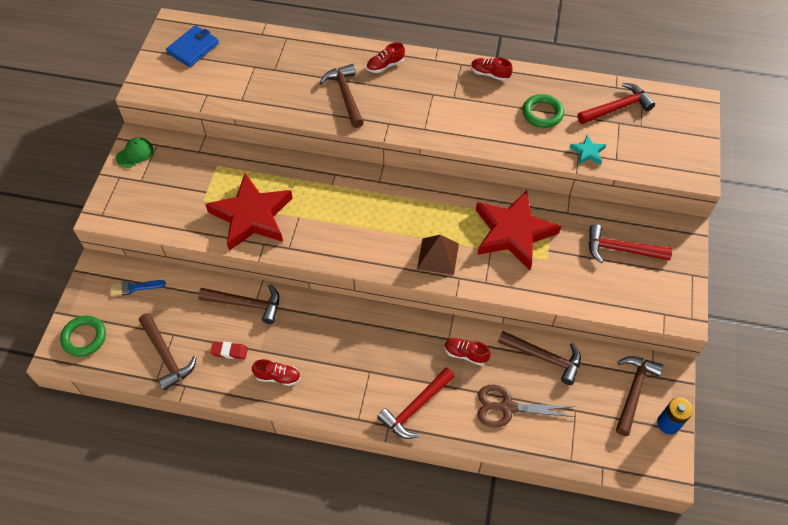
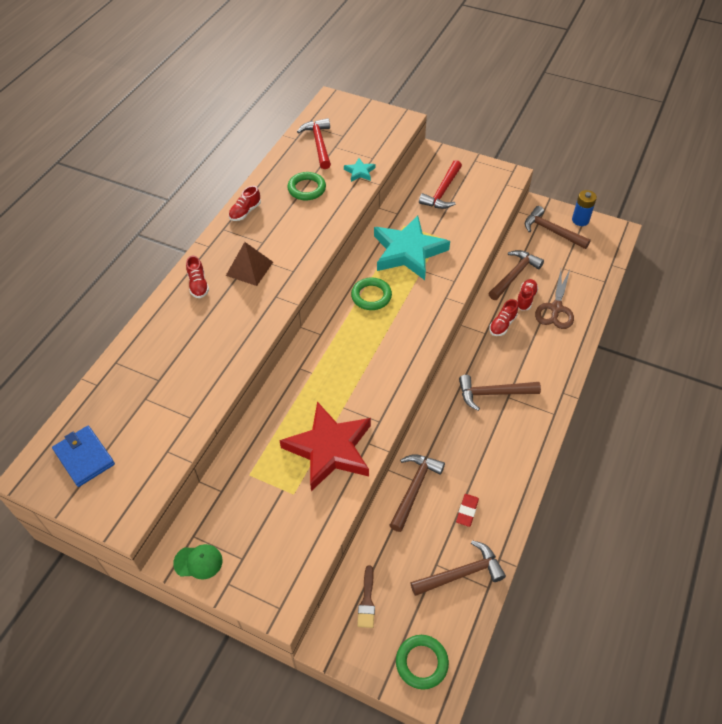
camera: 75 degrees left, 5 degrees down
(134, 287) = (367, 600): blue brush -> brown brush
(135, 154) = (198, 562): green cap -> green cap turned 120 degrees clockwise
(278, 377) = (502, 472): red shoe -> red shoe (526, 299)
(345, 95) = (224, 323): brown hammer -> brown hammer (493, 393)
(415, 407) = (548, 370): red hammer -> none
(438, 256) = (419, 307): brown pyramid -> brown pyramid (249, 268)
(439, 212) = (371, 296): none -> green ring
(513, 232) = (408, 252): red star -> turquoise star

